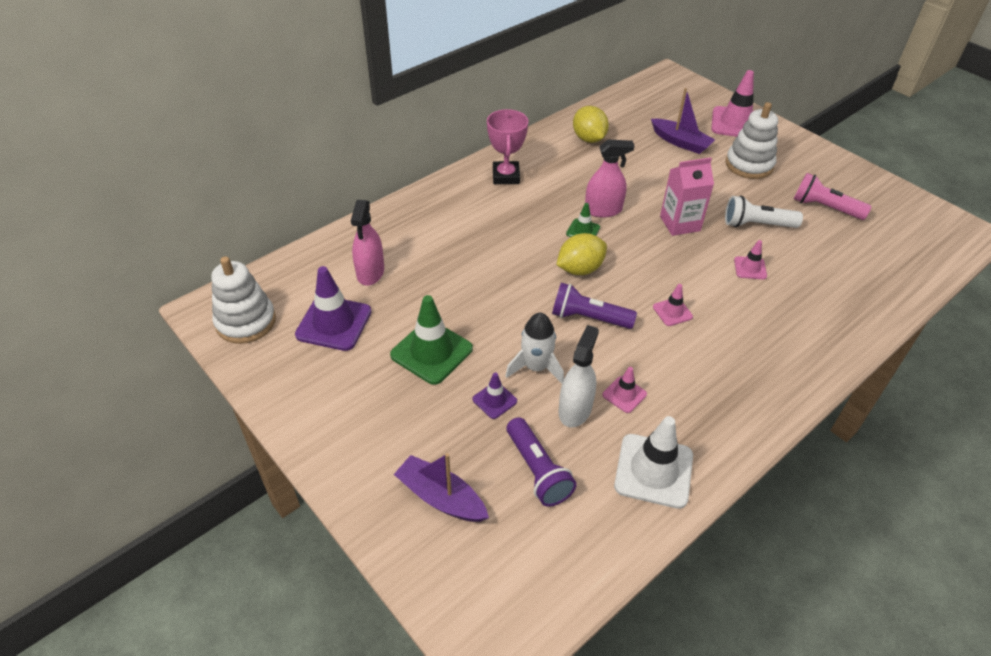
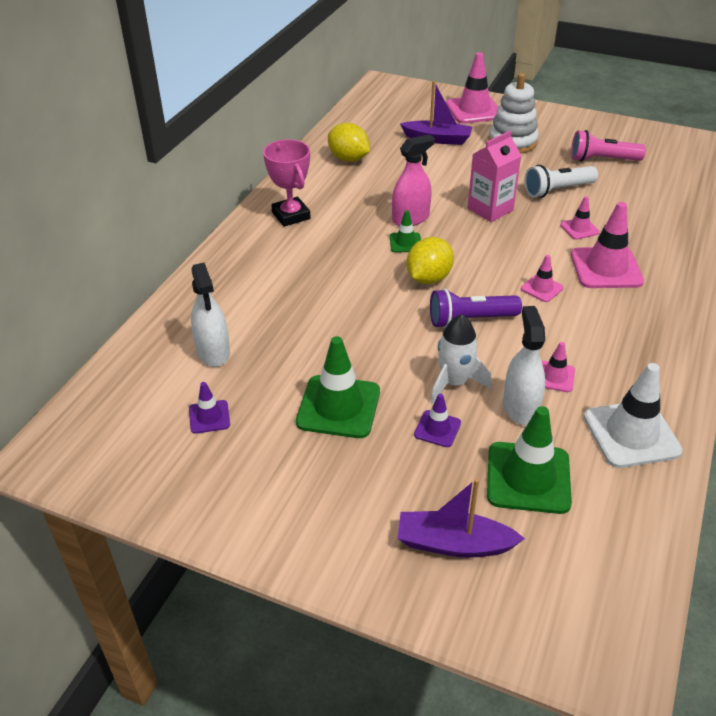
camera: 25 degrees left, 5 degrees down
(246, 322) = (102, 452): white stacking toy -> none
(334, 323) = (209, 417): purple traffic cone -> purple traffic cone, size x0.52
(370, 272) = (213, 352): pink spray bottle -> white spray bottle
(537, 470) = (528, 478): purple flashlight -> green traffic cone
(746, 314) = (606, 268): none -> pink traffic cone

